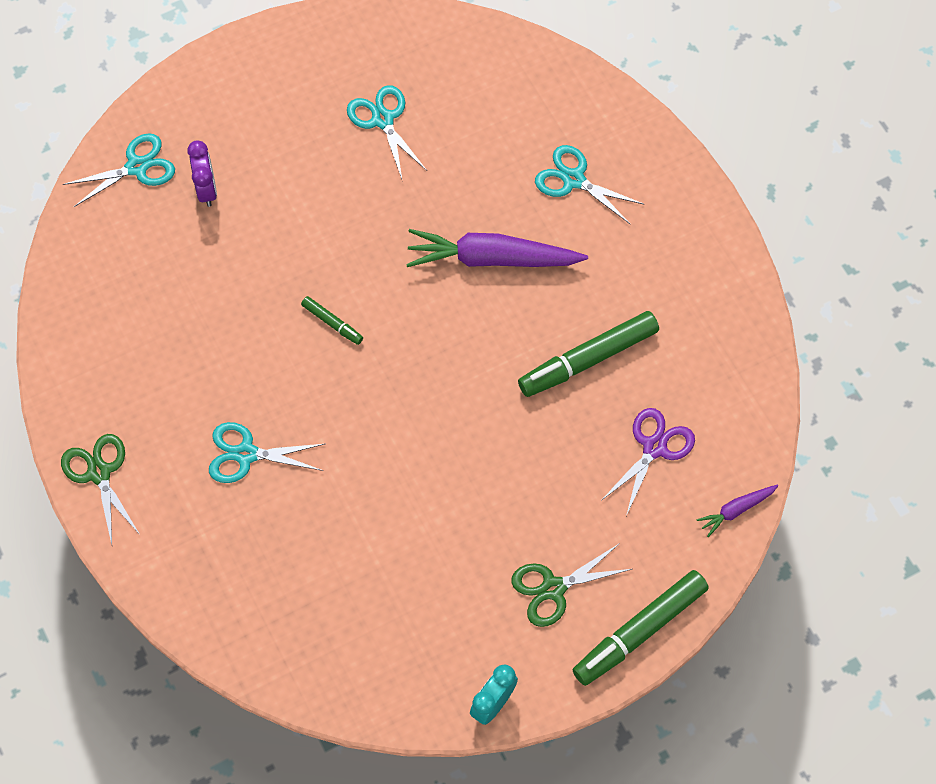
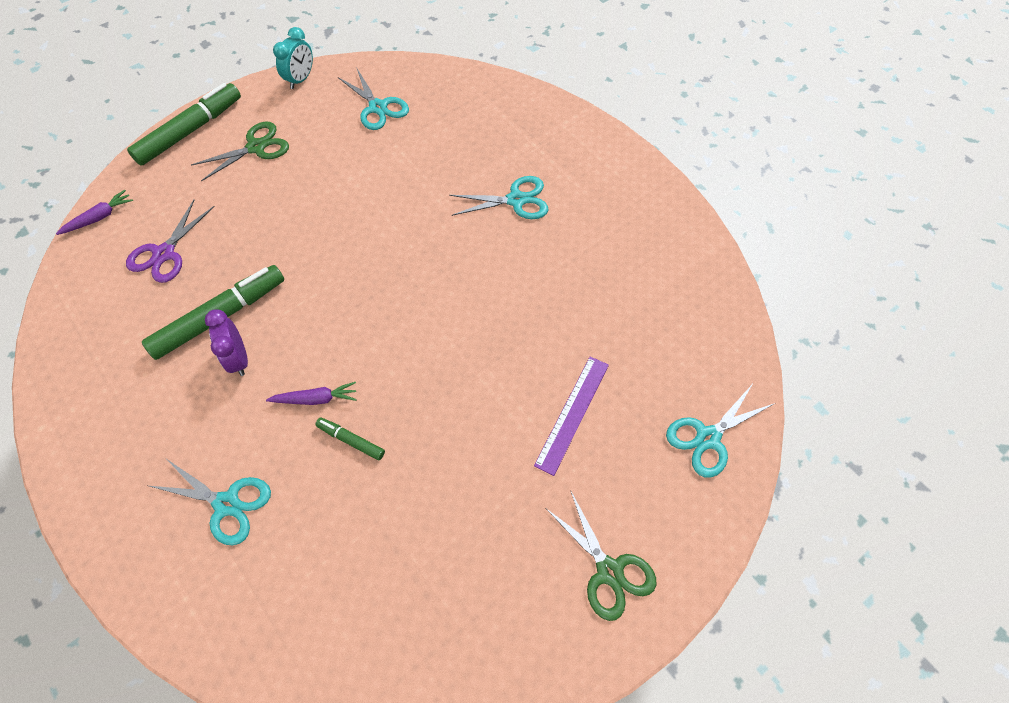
camera: 170 degrees right, 5 degrees down
(99, 473) = (630, 171): green scissors -> green scissors (609, 571)
(207, 189) = (626, 425): purple clock -> purple clock (239, 359)
(252, 207) = (572, 414): none -> purple ruler
(332, 323) = (466, 313): green marker -> green marker (351, 440)
(383, 119) = (453, 544): turquoise scissors -> turquoise scissors (378, 107)
(492, 258) = (316, 399): purple carrot -> purple carrot, size x0.48

